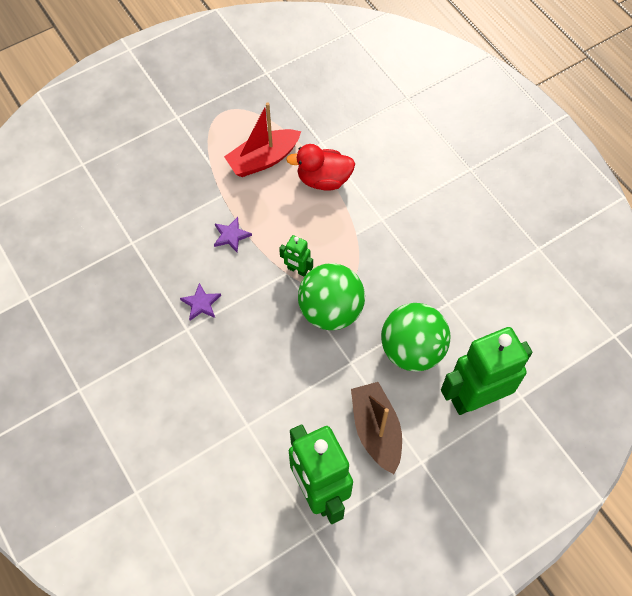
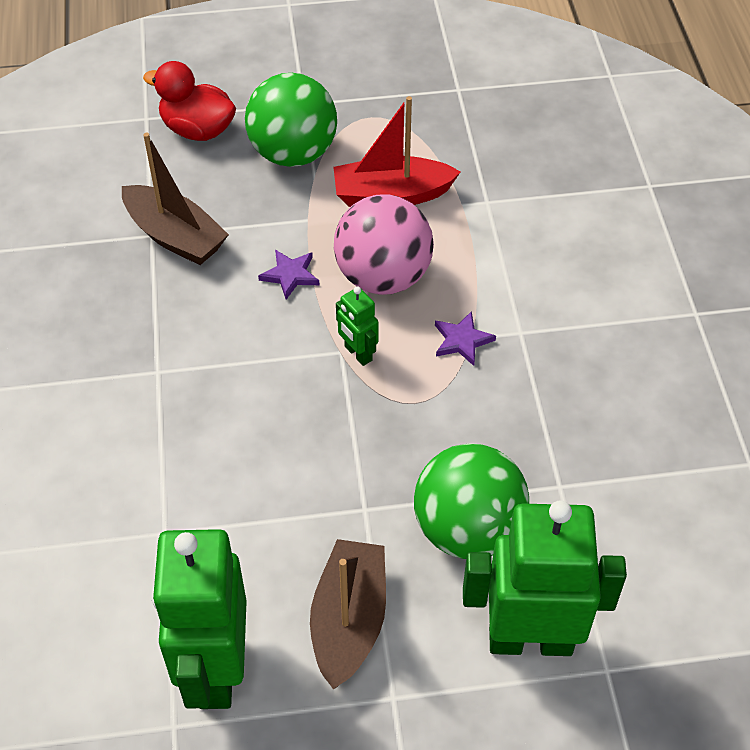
camera: 25 degrees right, 10 degrees down
(147, 238) = (175, 236): none -> brown boat
(201, 303) = (197, 346): purple star -> purple star (462, 340)
(286, 215) = (383, 277): none -> pink ball
(323, 180) = (463, 250): red duck -> red duck (197, 130)
(330, 311) = (375, 426): green ball -> green ball (293, 153)

